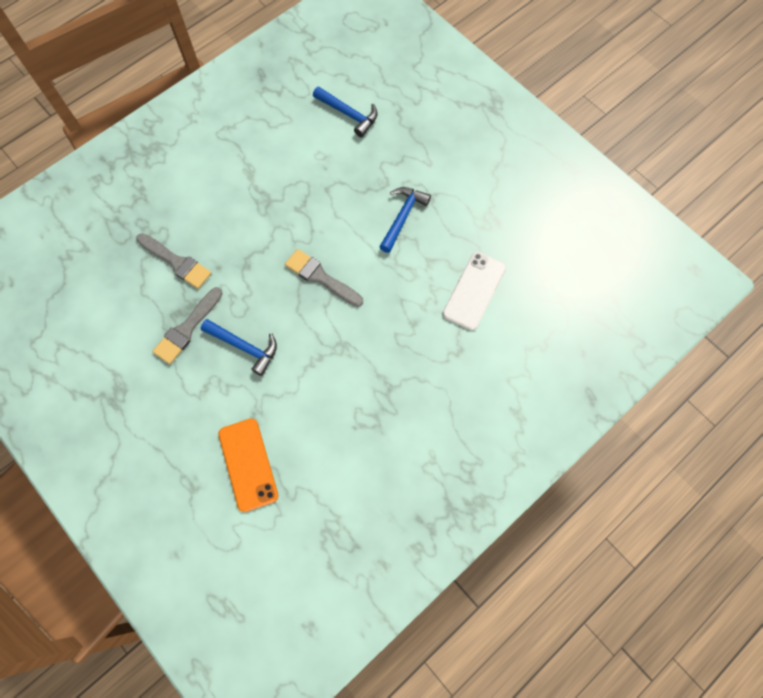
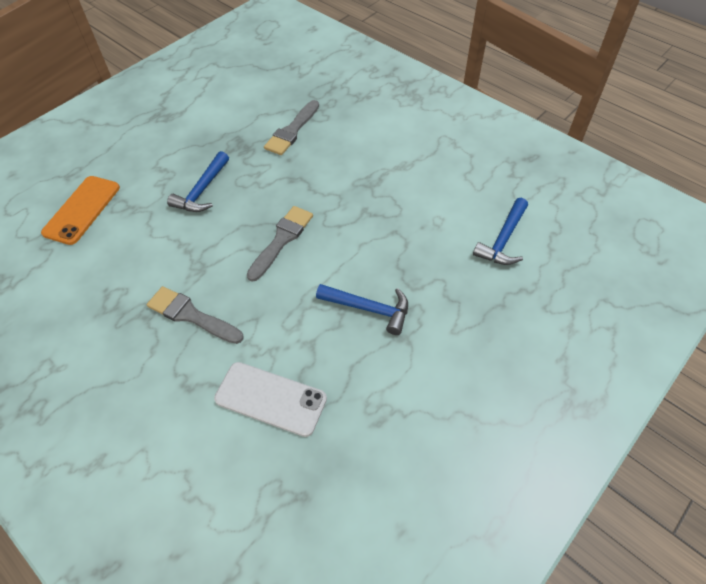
camera: 85 degrees right, 15 degrees down
(187, 329) = (223, 148): grey brush -> grey brush (191, 315)
(248, 464) = (82, 210): orange phone -> orange phone turned 45 degrees counterclockwise

